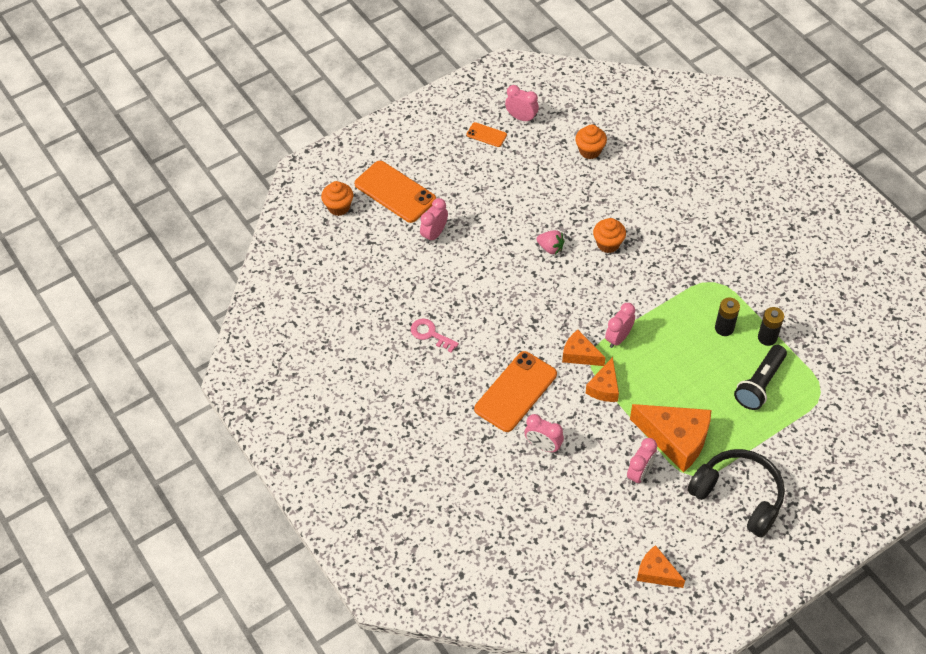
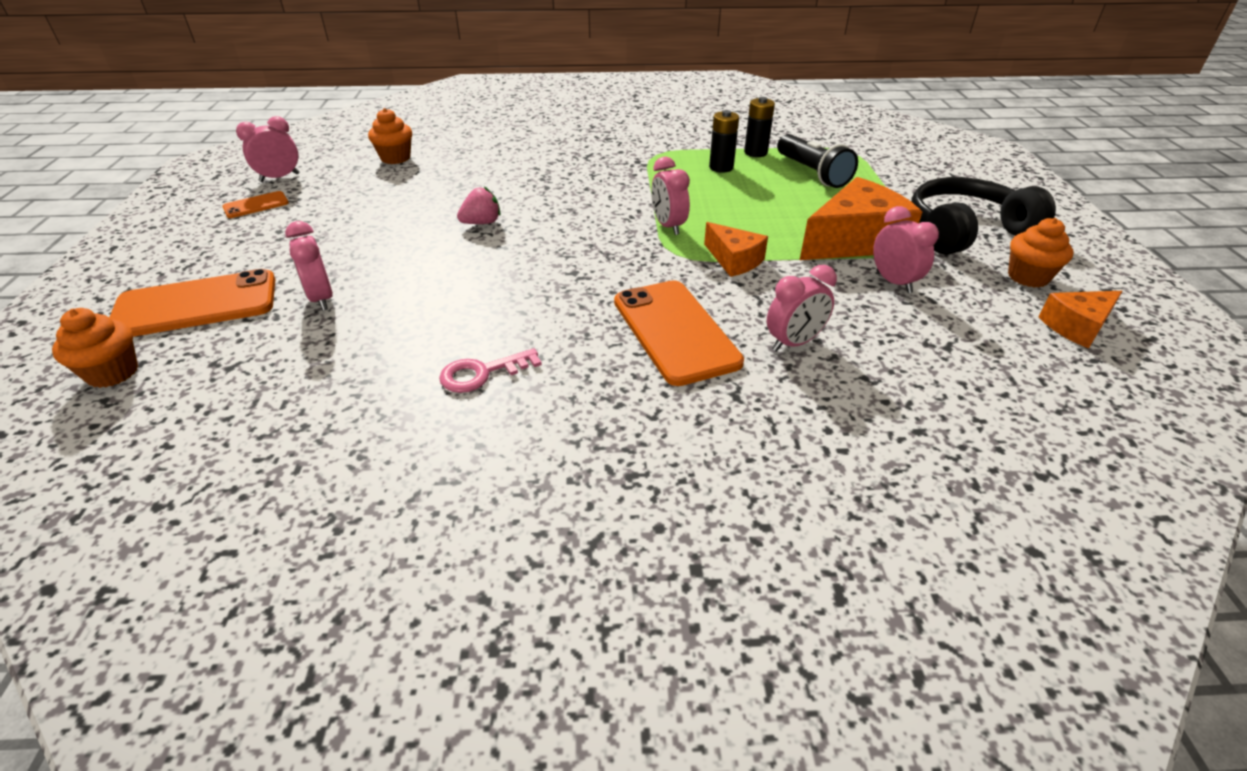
camera: 60 degrees left, 15 degrees down
(579, 355) = (665, 259): orange cheese -> none
(608, 244) = (529, 188): orange cupcake -> orange cupcake (1028, 277)

